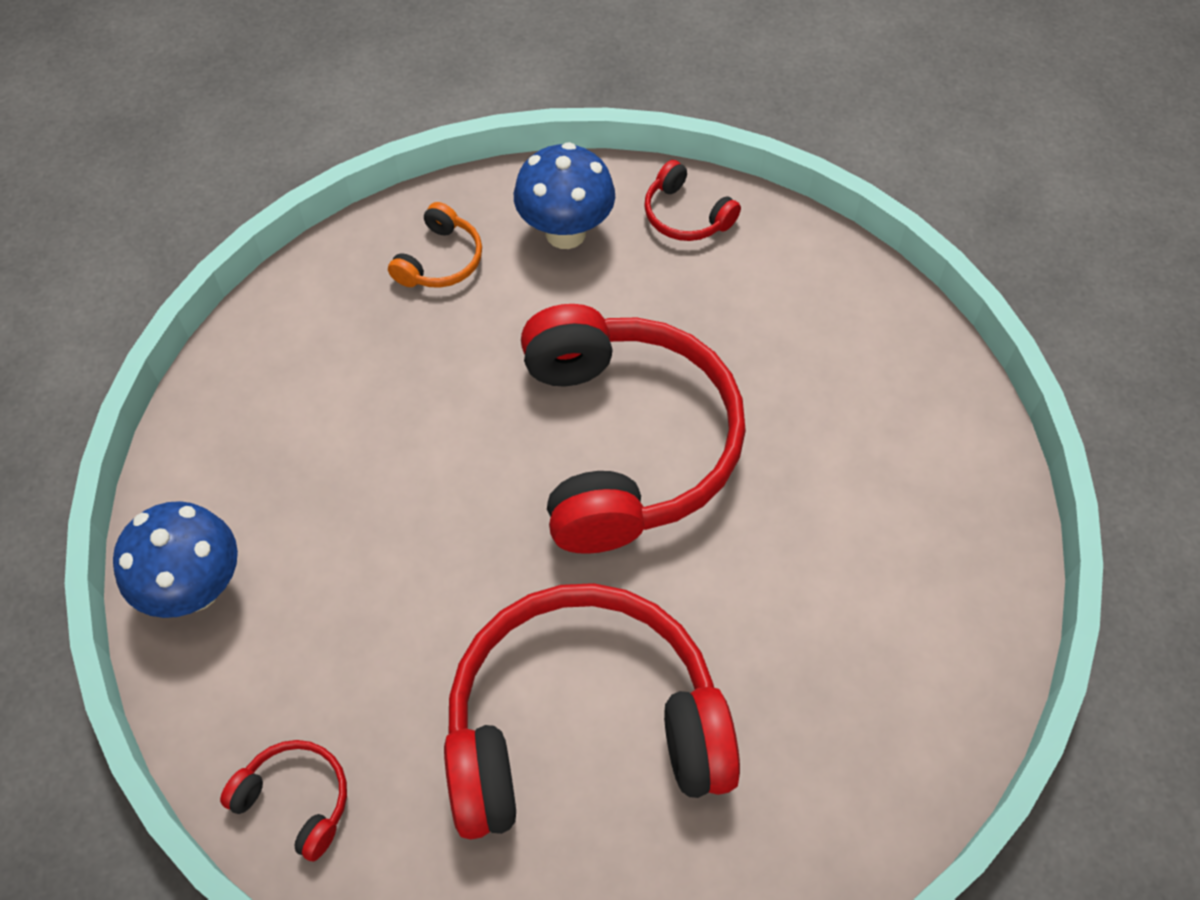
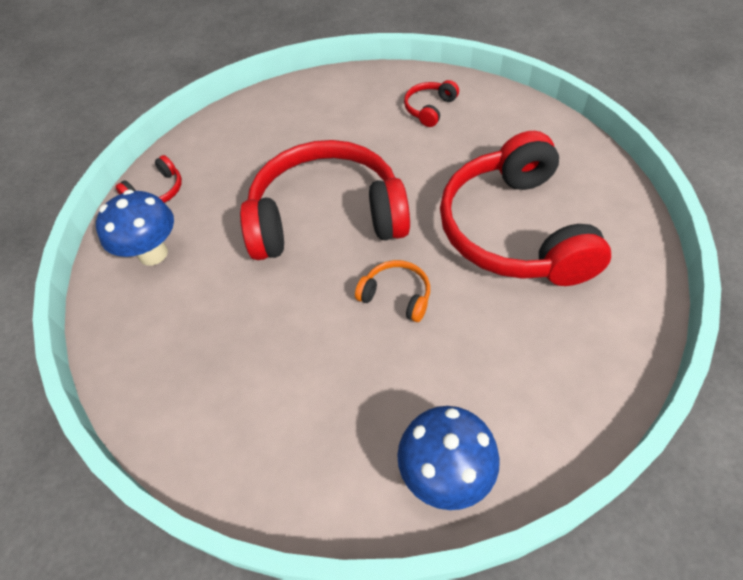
camera: 85 degrees left, 5 degrees down
(296, 800) = (595, 378): red headphones -> red headphones (429, 108)
(440, 260) = (158, 329): orange headphones -> orange headphones (396, 295)

